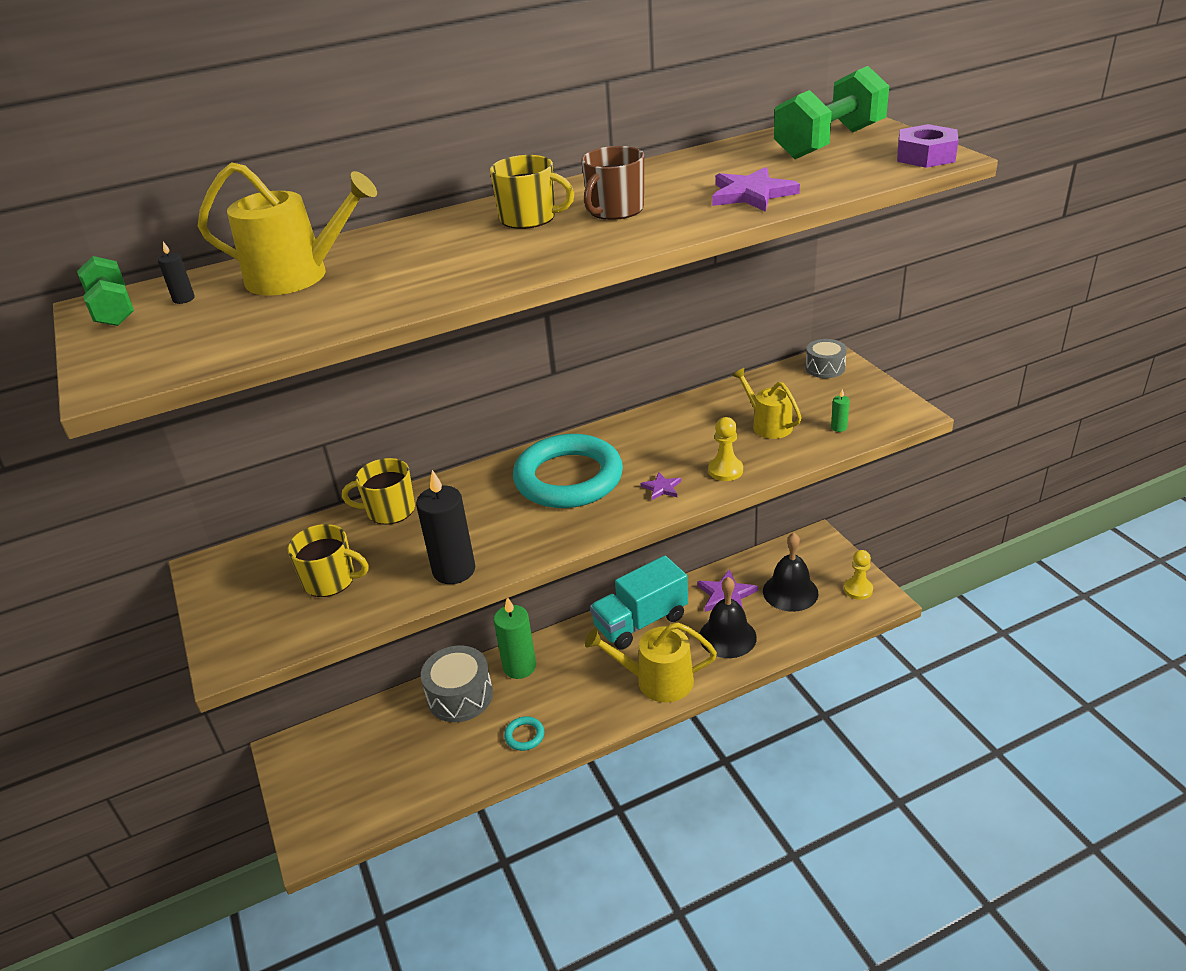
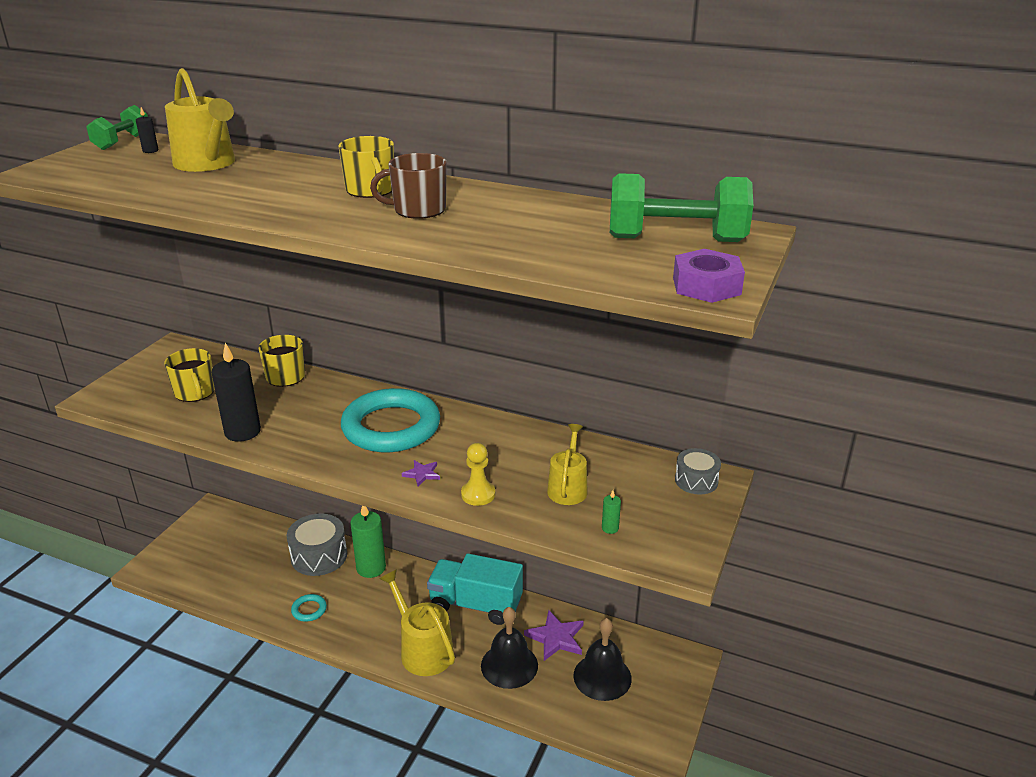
camera: 45 degrees right, 5 degrees down
(751, 194) = (511, 244): purple star -> none
(858, 589) = (654, 722): yellow pawn -> none

